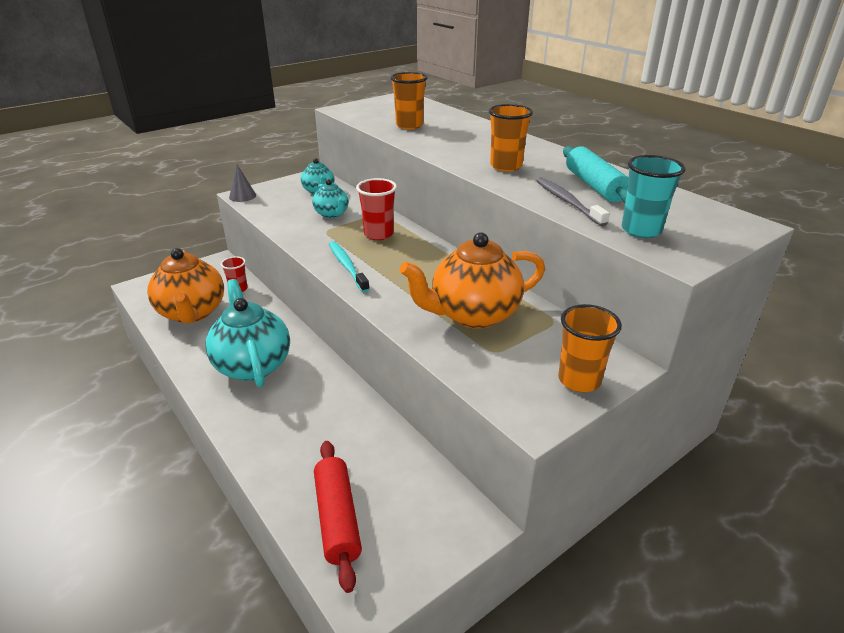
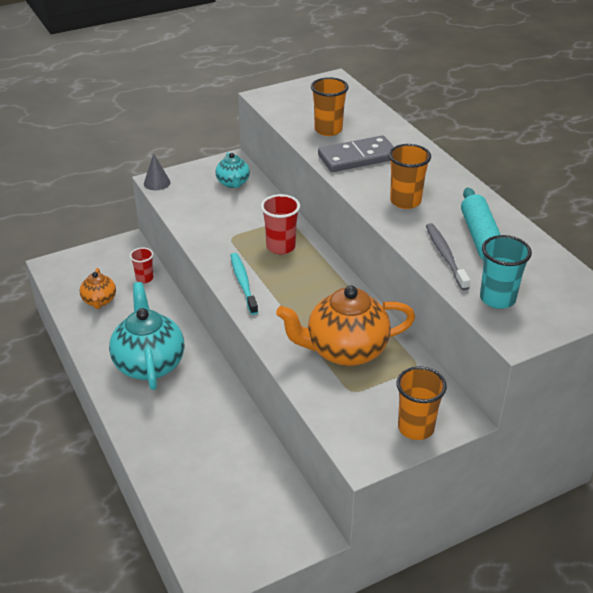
camera: 10 degrees right, 5 degrees up
(192, 313) = (99, 301): orange teapot -> orange teapot, size x0.53
(332, 214) = (241, 216): turquoise teapot -> none
(337, 519) = (201, 514): red rolling pin -> none
(445, 141) = (357, 157): none -> grey domino

